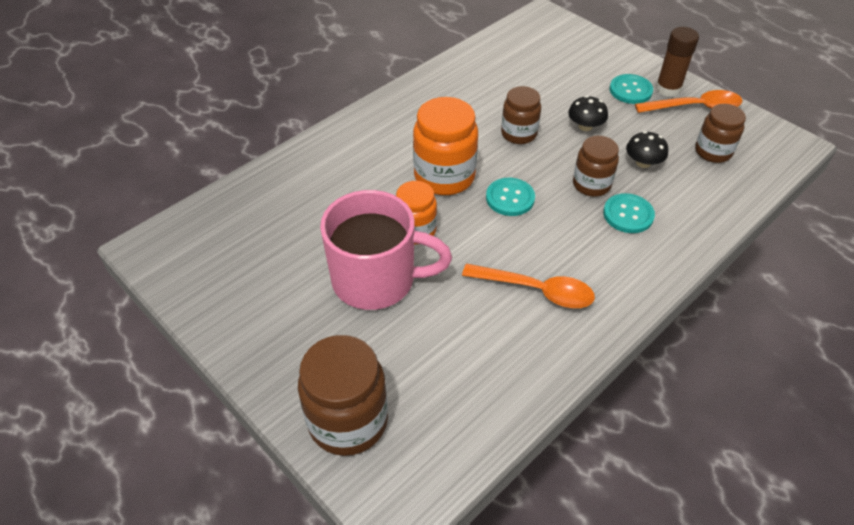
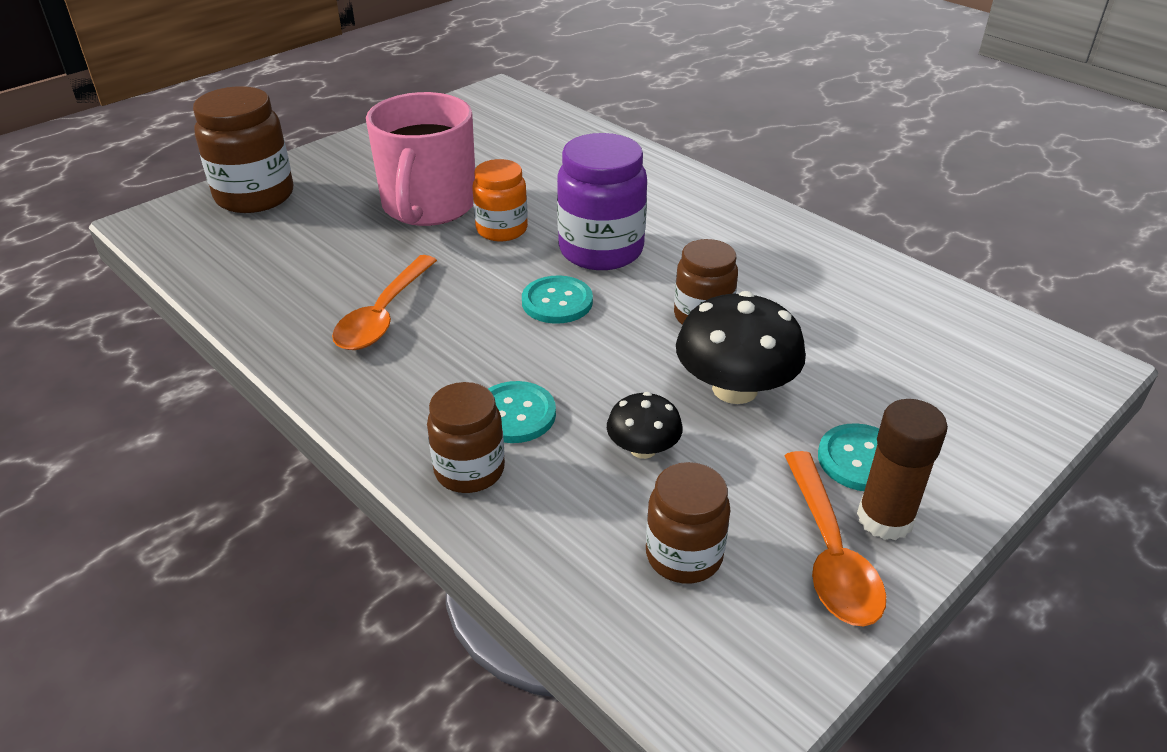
camera: 90 degrees right, 10 degrees down
(444, 176) = (601, 250): orange jar -> purple jar
(585, 126) = (734, 388): black mushroom -> black mushroom, size x1.79
(591, 184) = (585, 382): brown jar -> brown jar (469, 470)

